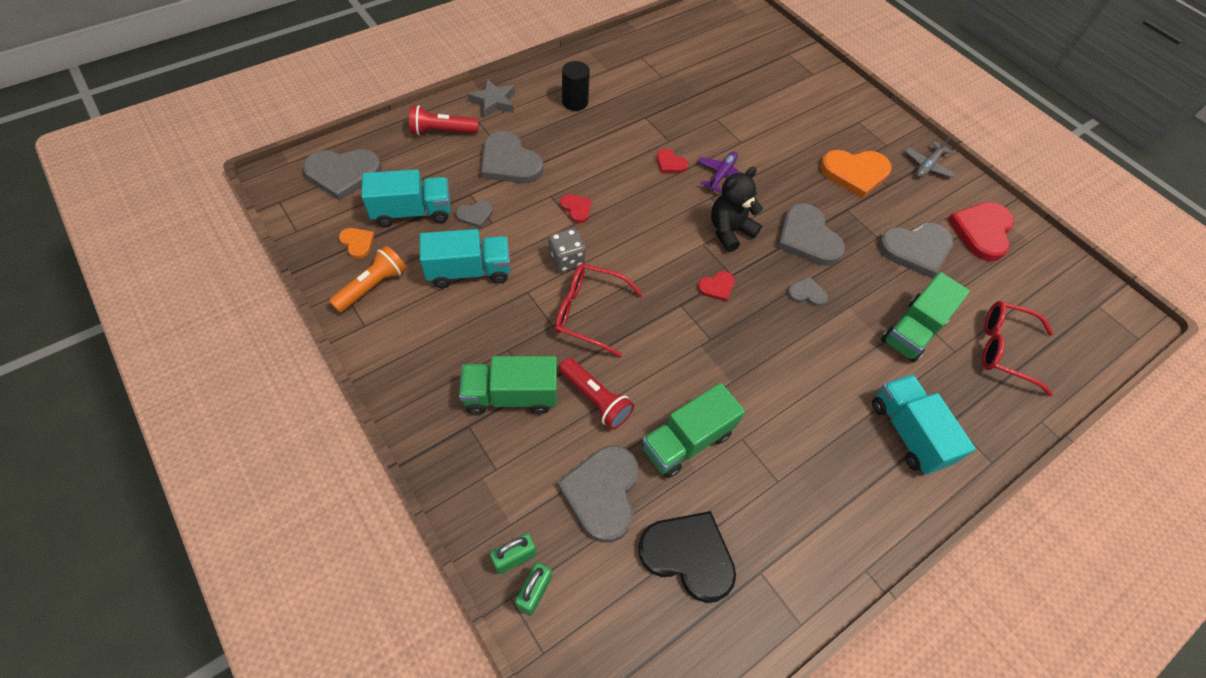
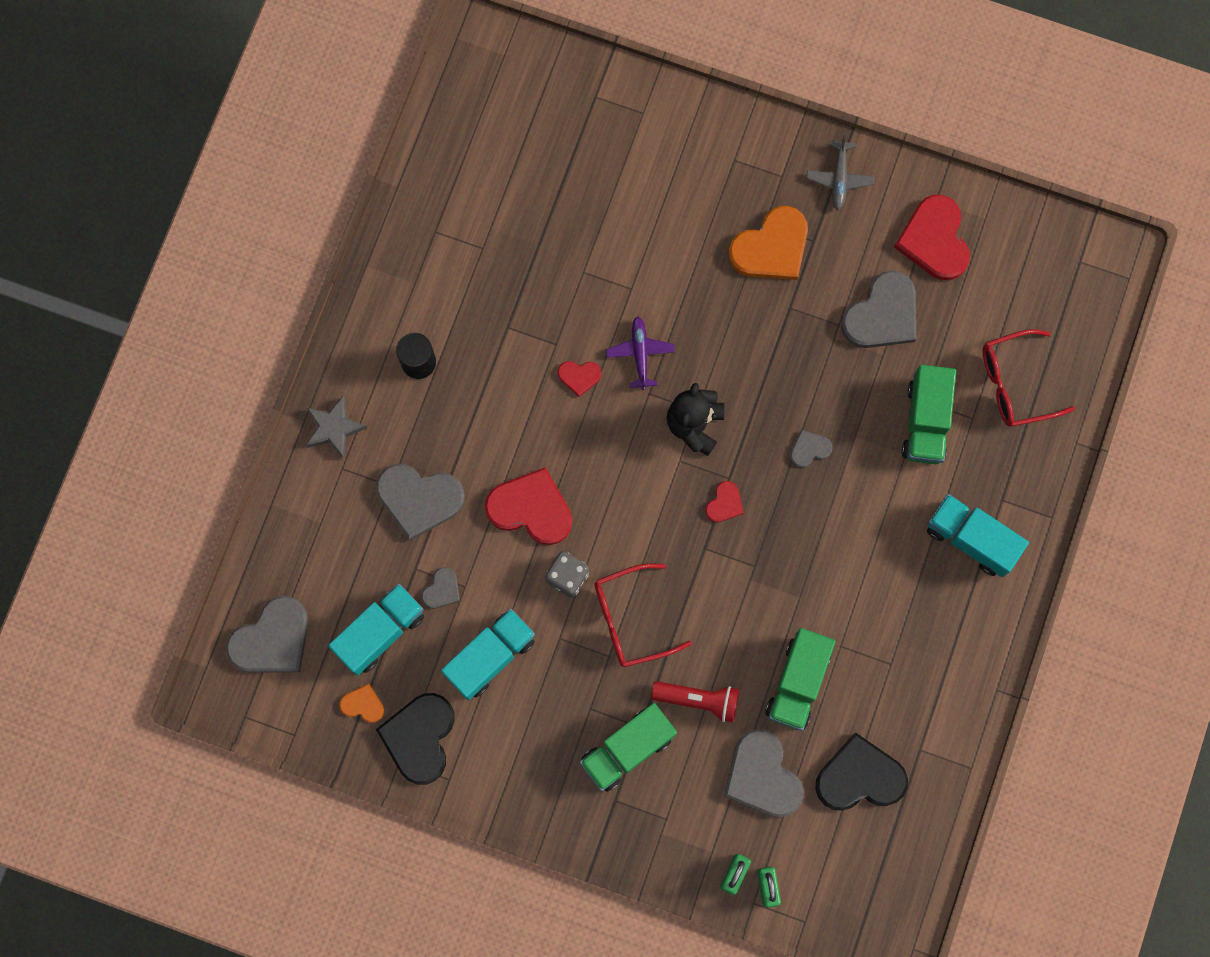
camera: 30 degrees left, 20 degrees up
(372, 286) = (419, 737): orange flashlight -> black heart
(442, 131) = (318, 511): red flashlight -> none
(576, 209) = (531, 508): red heart -> red heart, size x2.02
(807, 238) = (773, 377): grey heart -> none

